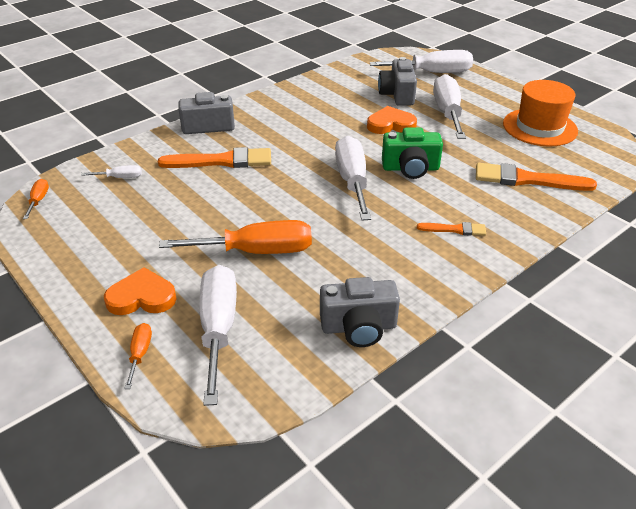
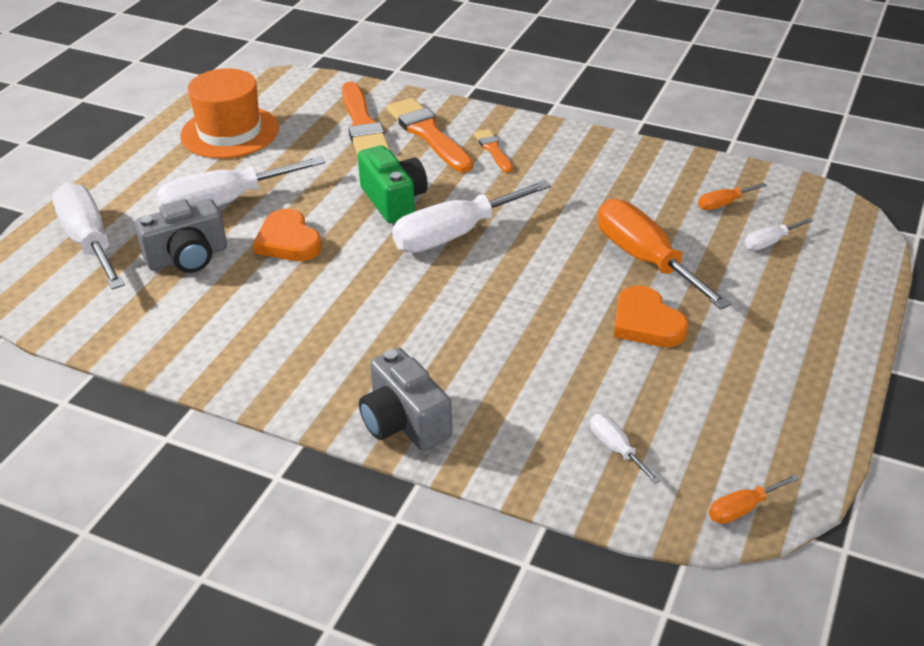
camera: 115 degrees left, 0 degrees up
(140, 354) = (849, 275): orange screwdriver -> orange screwdriver (723, 204)
(142, 297) = (789, 309): orange heart -> orange heart (646, 323)
(218, 328) = (770, 242): white screwdriver -> white screwdriver, size x0.45
(222, 161) = (493, 362): orange brush -> orange brush (428, 134)
(359, 327) = (683, 169): grey camera -> none

